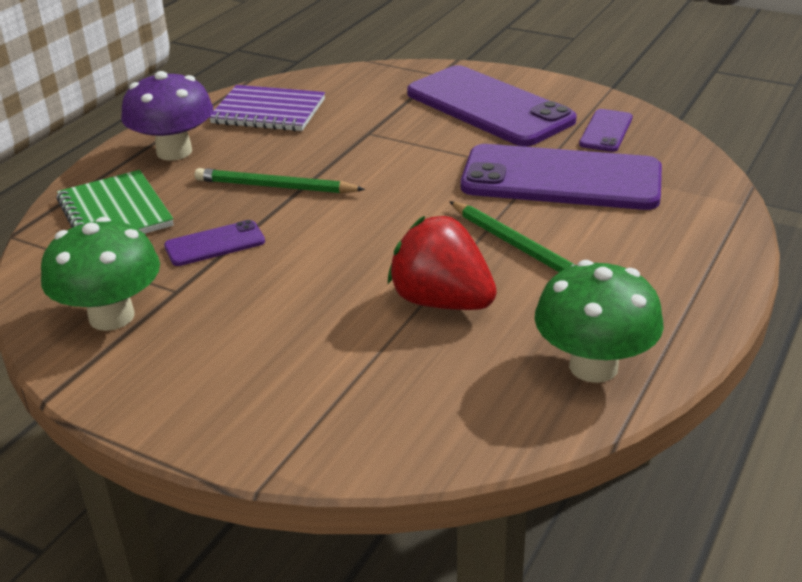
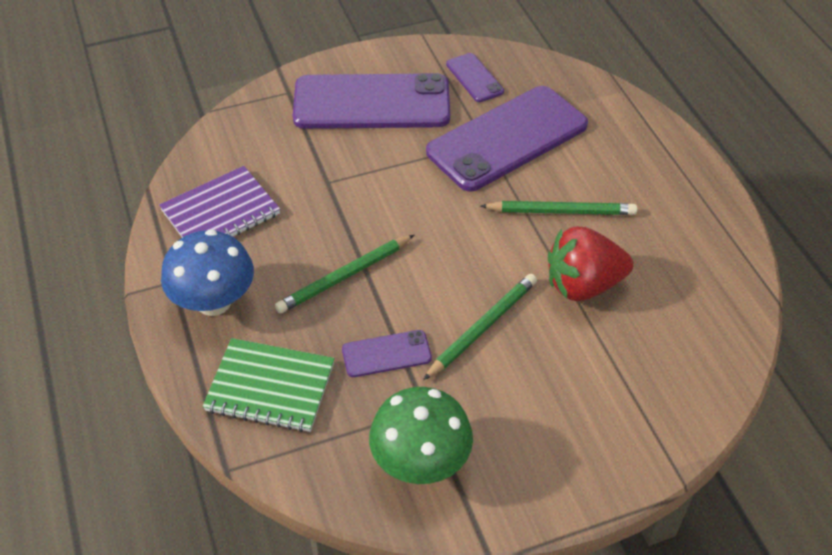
camera: 50 degrees left, 15 degrees up
(174, 152) = (214, 301): purple mushroom -> blue mushroom
(215, 244) = (386, 354): purple phone -> purple phone turned 60 degrees clockwise
(308, 274) = (482, 328): none -> green pencil
(593, 366) = (711, 265): green mushroom -> none

